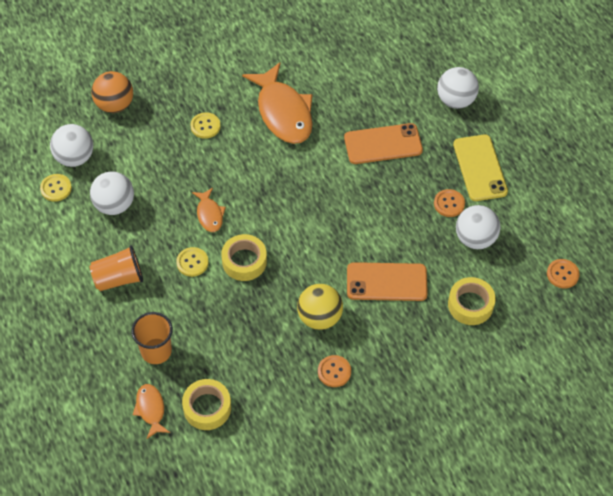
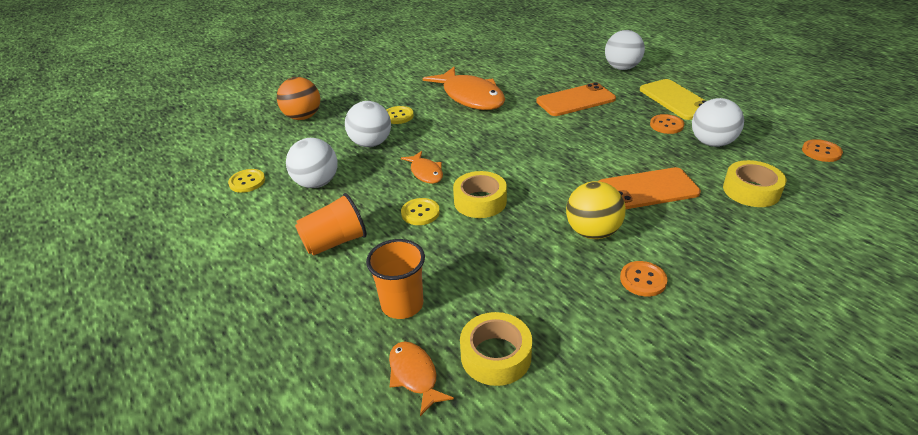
camera: 10 degrees left, 20 degrees down
(74, 157) = (266, 157): white ball -> white ball (371, 143)

